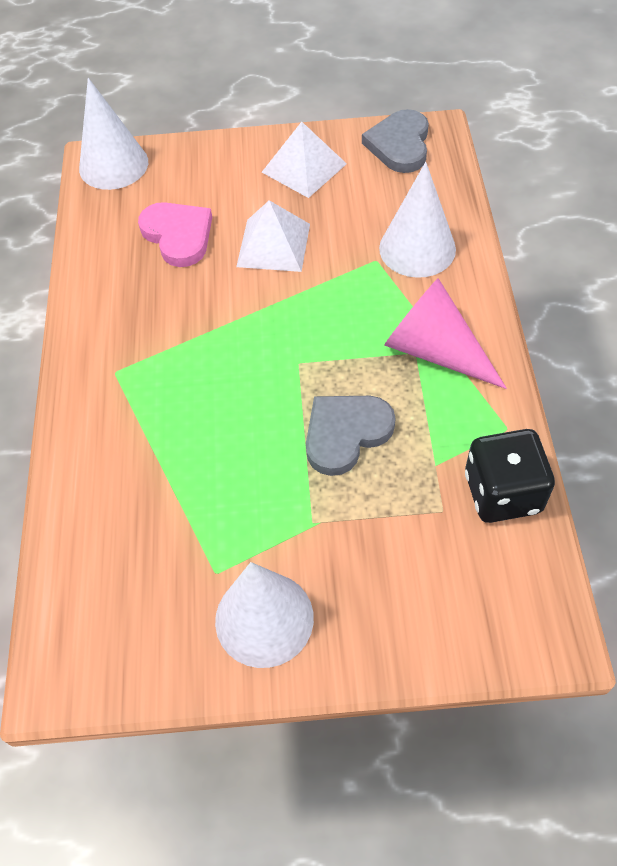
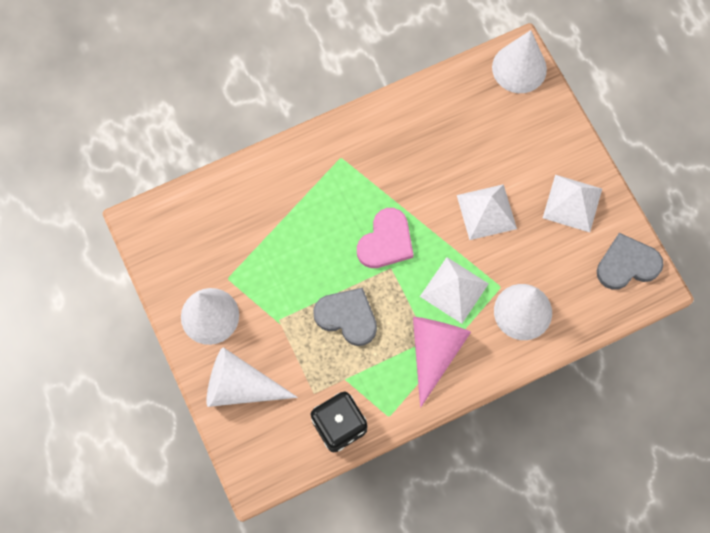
camera: 65 degrees right, 15 degrees up
(178, 235) = (469, 144): pink heart -> pink heart (386, 241)
(360, 305) = (454, 290): none -> white pyramid
(396, 610) = (240, 386): none -> white cone

